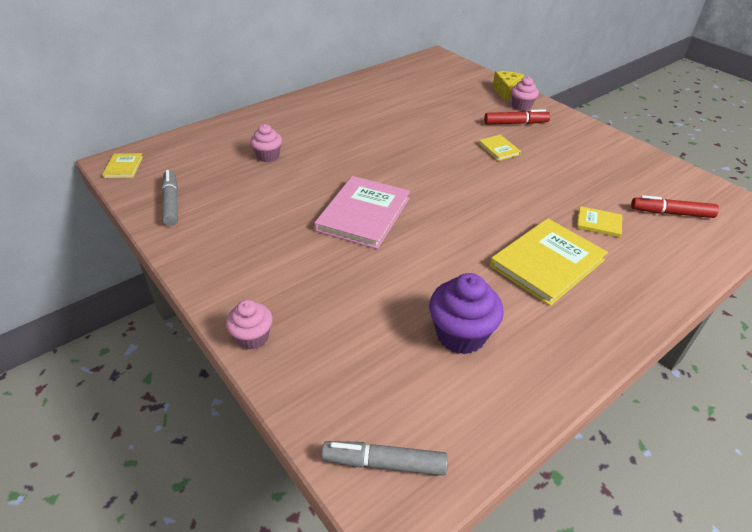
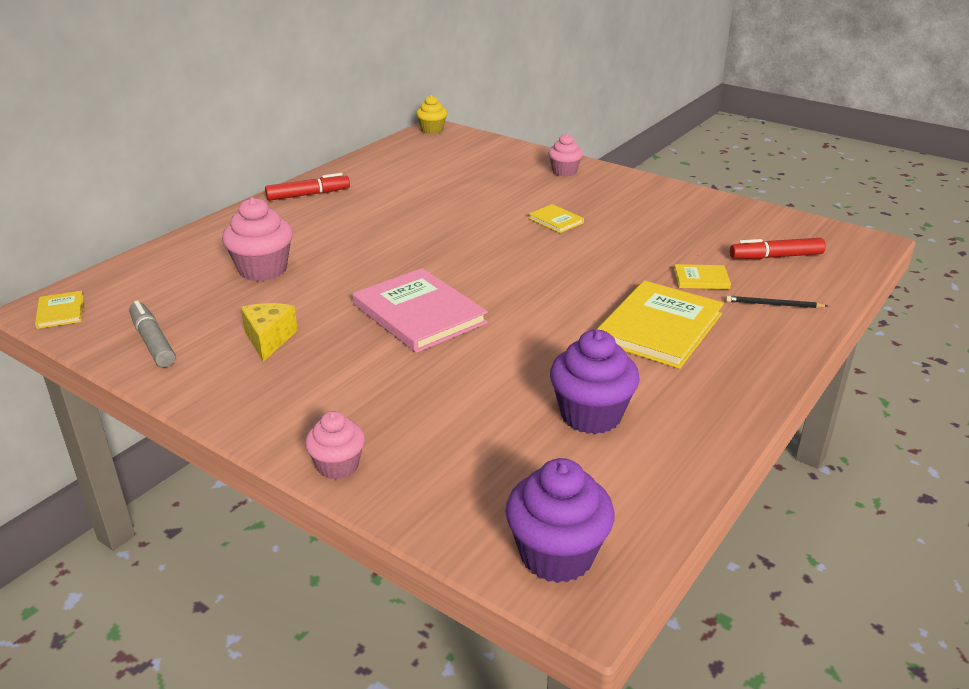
camera: 15 degrees left, 10 degrees down
(268, 156) = (263, 270): pink cupcake -> pink cupcake, size x1.60
(363, 214) = (419, 314): pink book -> pink book turned 45 degrees counterclockwise
(384, 463) = (557, 555): grey marker -> purple cupcake
(434, 56) = (432, 130): none -> yellow cupcake
(506, 91) = (539, 158): yellow cheese -> yellow cheese (269, 339)
(515, 123) = (565, 190): red marker -> red marker (308, 195)
(653, 259) = (773, 305): none -> black pencil

